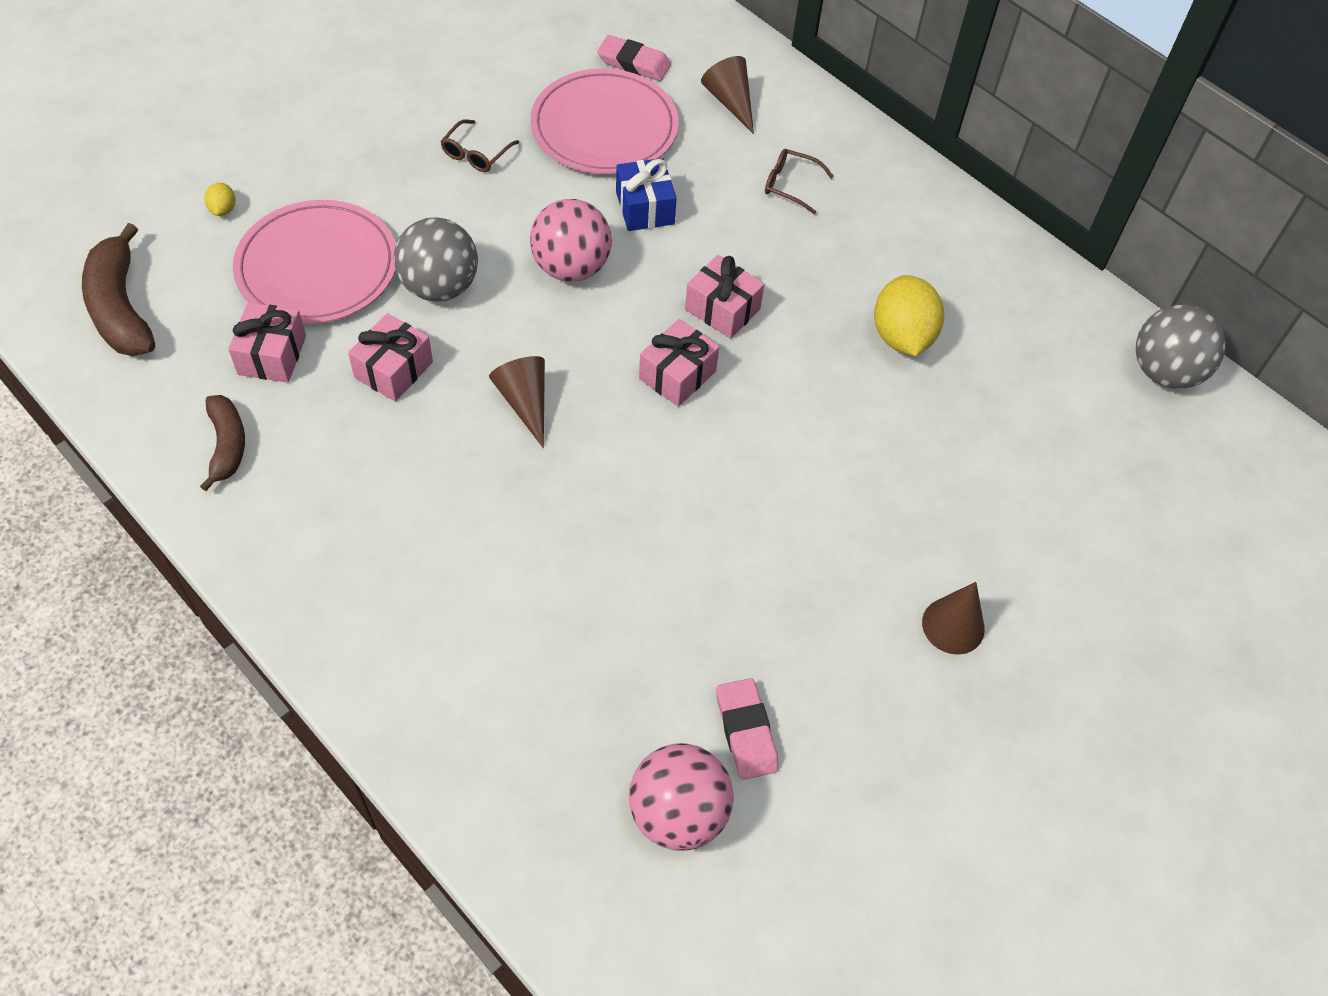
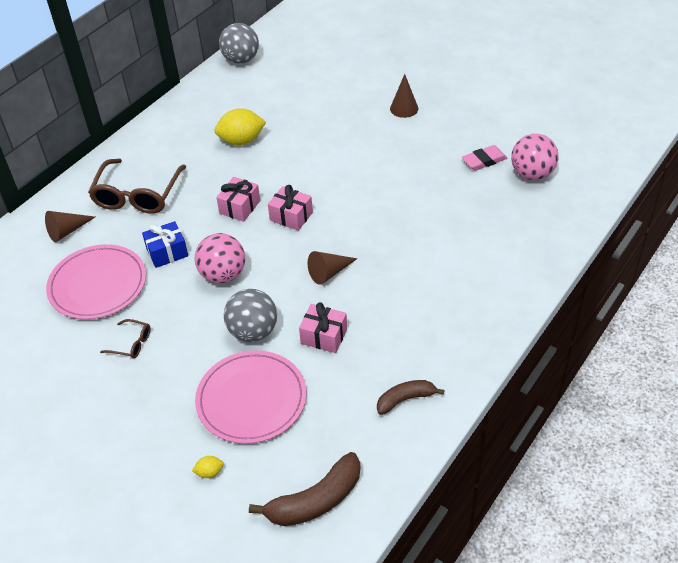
camera: 95 degrees left, 10 degrees down
(272, 355) = (330, 400): pink gift -> none
(634, 63) = (32, 283): pink eraser -> none
(790, 185) = (137, 195): brown glasses -> brown glasses, size x2.18

